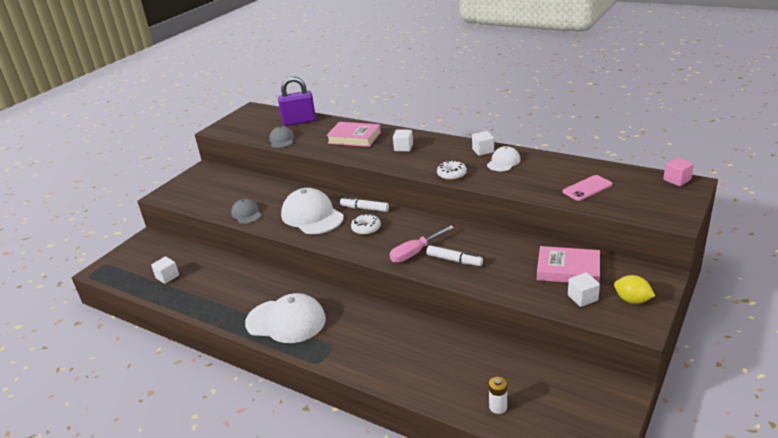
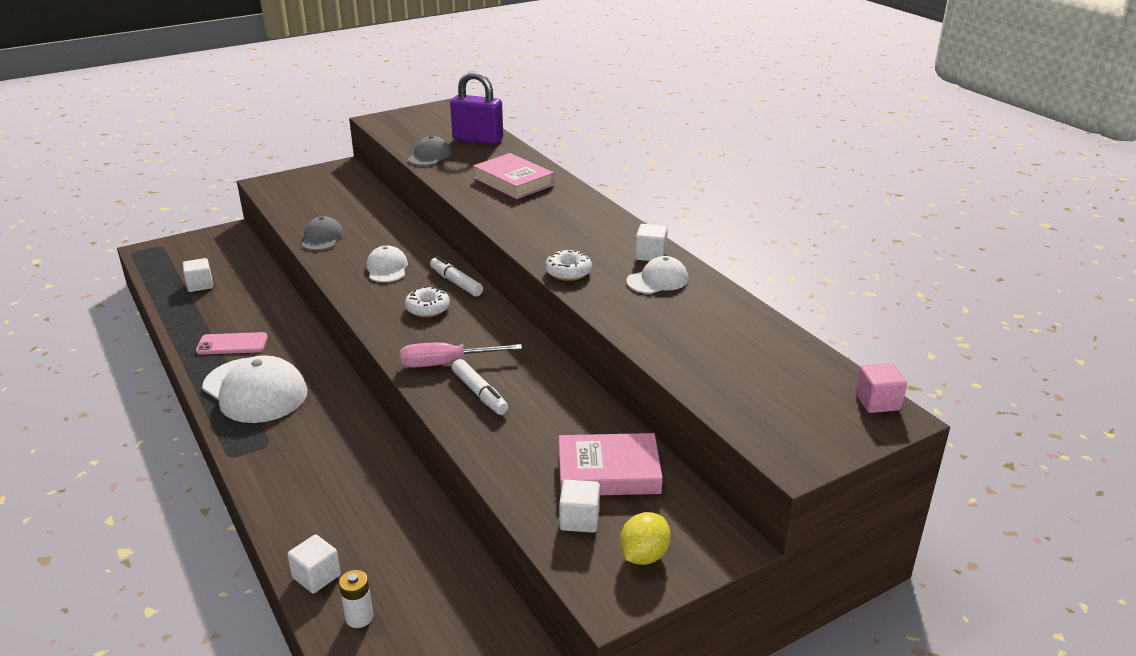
camera: 25 degrees right, 0 degrees up
(312, 216) = (387, 268): white cap -> white cap, size x0.54
(403, 148) = (555, 215): white cube -> white cube (316, 576)
(568, 270) = (608, 472): pink book -> pink book turned 45 degrees counterclockwise
(587, 188) = (724, 361): pink phone -> pink phone (232, 344)
(632, 300) = (643, 555): yellow lemon -> yellow lemon turned 60 degrees clockwise

